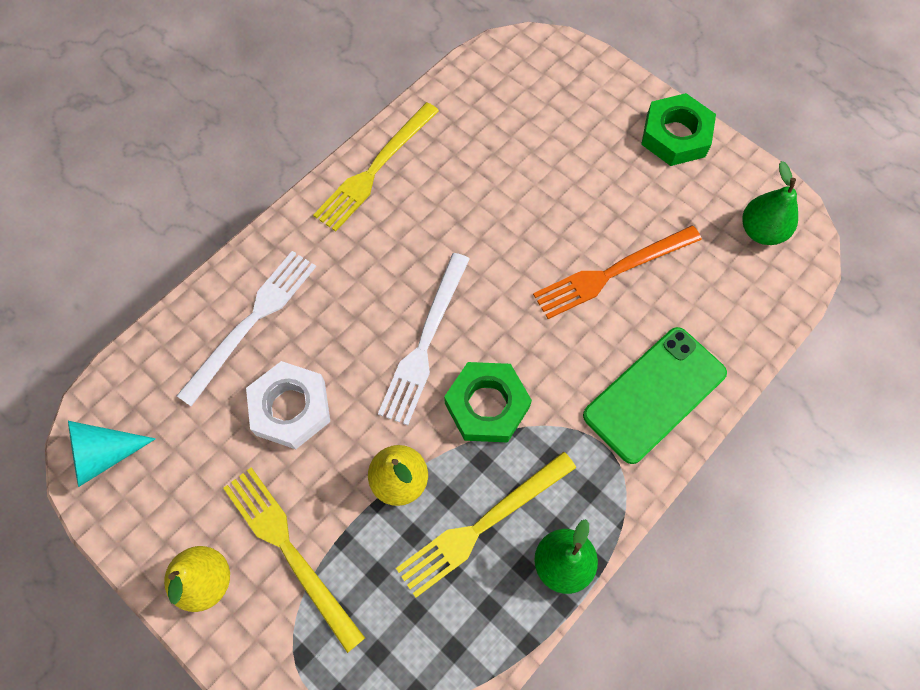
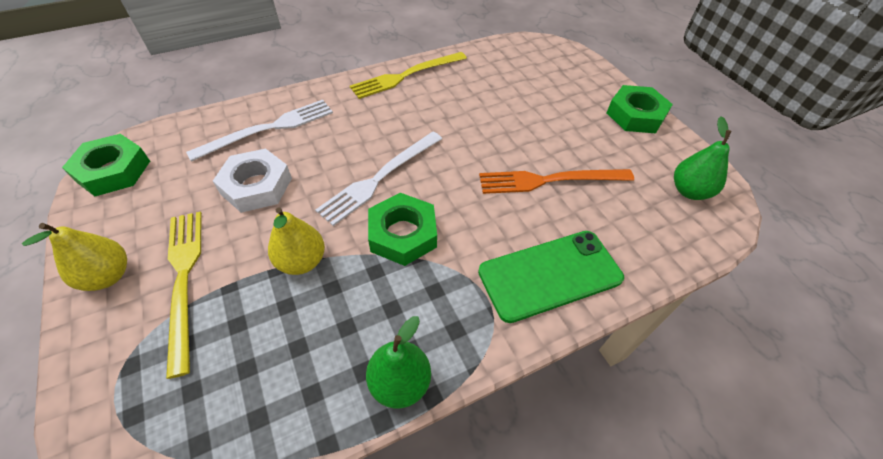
camera: 20 degrees right, 15 degrees down
(104, 455) = (113, 170): turquoise cone -> green nut
(482, 525) = (347, 321): yellow fork -> none

